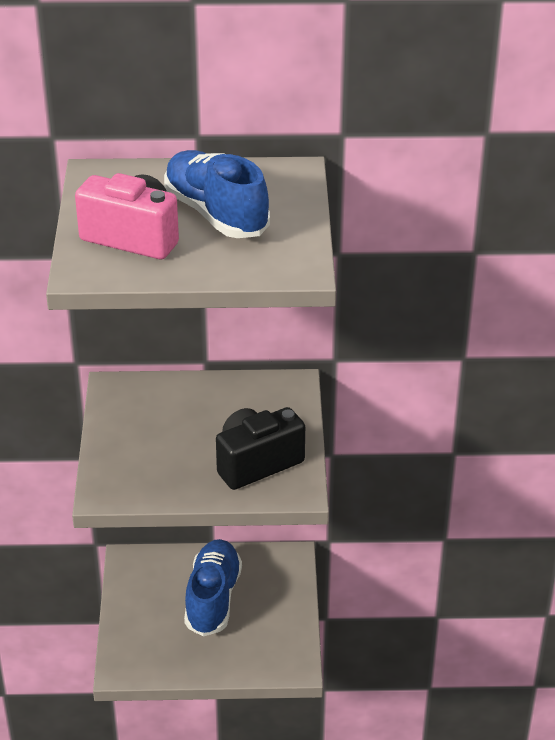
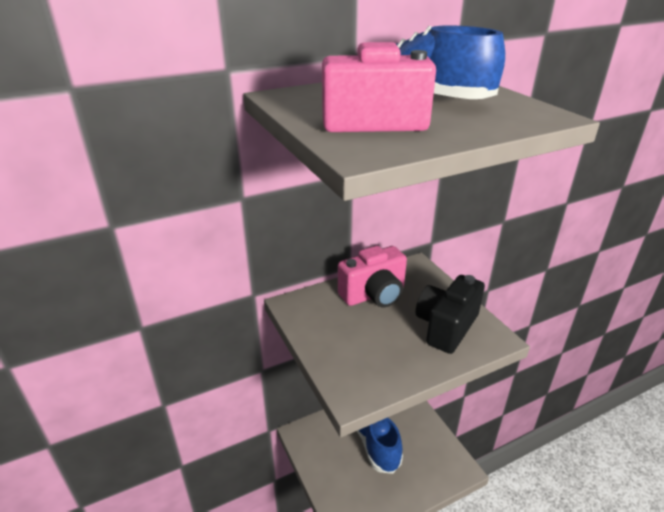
camera: 25 degrees left, 5 degrees down
(211, 403) = (374, 295): none -> pink camera

